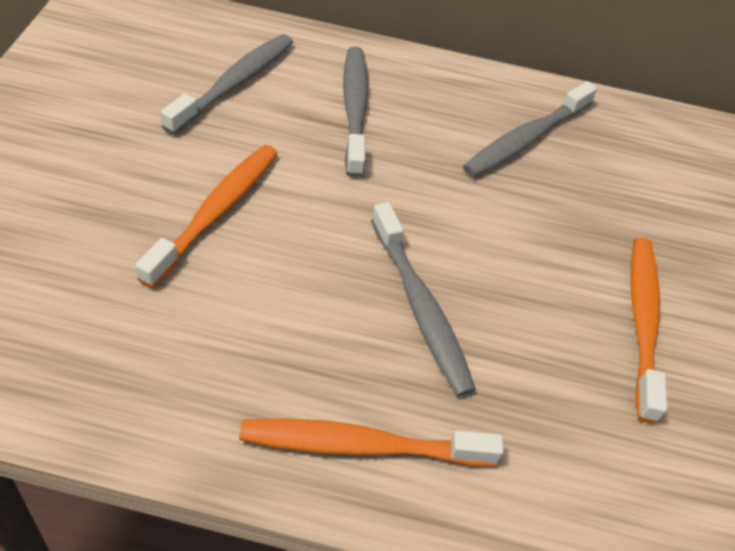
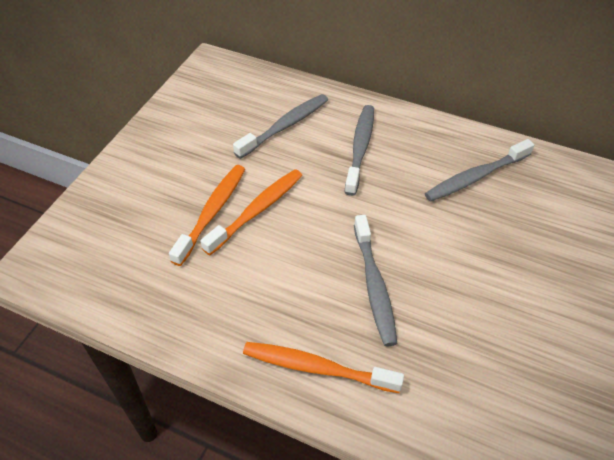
camera: 20 degrees right, 0 degrees up
(642, 322) = (527, 313): orange toothbrush -> orange toothbrush (212, 213)

